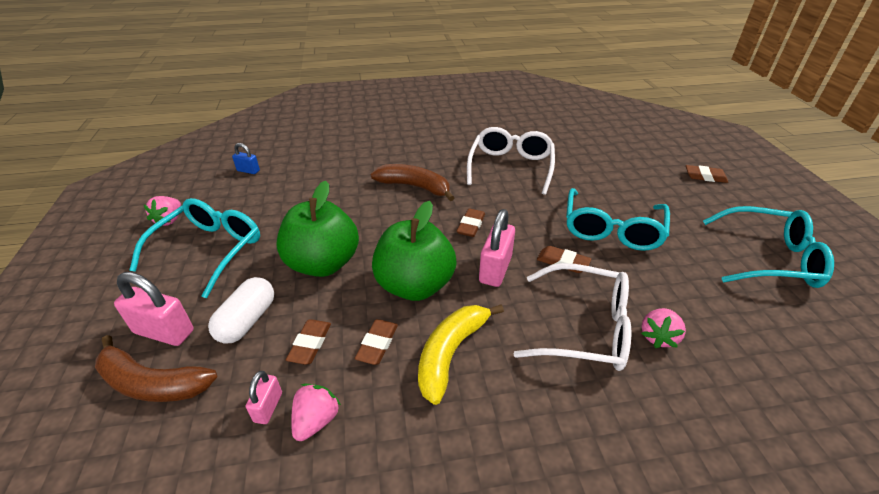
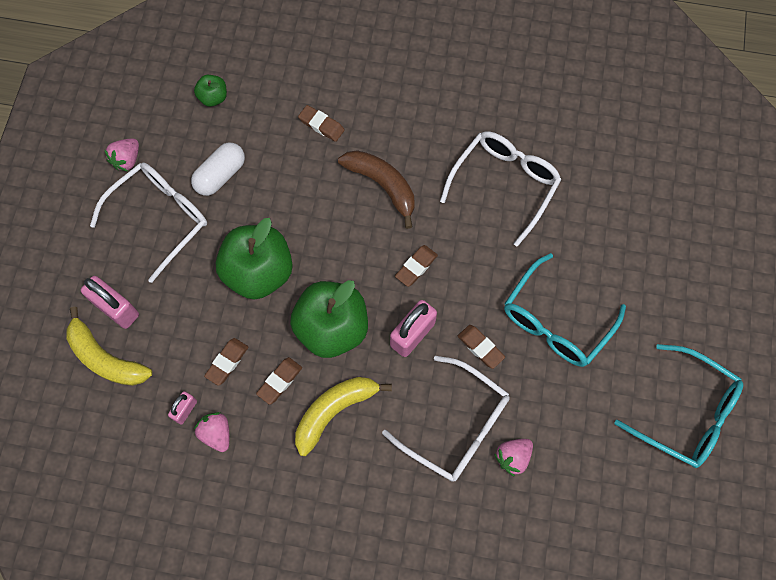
camera: 20 degrees right, 30 degrees up
(152, 383) = (105, 358): brown banana -> yellow banana
(209, 250) = (160, 218): turquoise glasses -> white glasses
(247, 320) = (182, 319): white capsule -> white capsule (220, 175)
(248, 171) = (213, 98): blue padlock -> green apple
(316, 420) = (216, 433): pink strawberry -> pink strawberry turned 75 degrees counterclockwise
(705, 177) = (720, 276): brown eraser -> brown eraser (321, 125)

